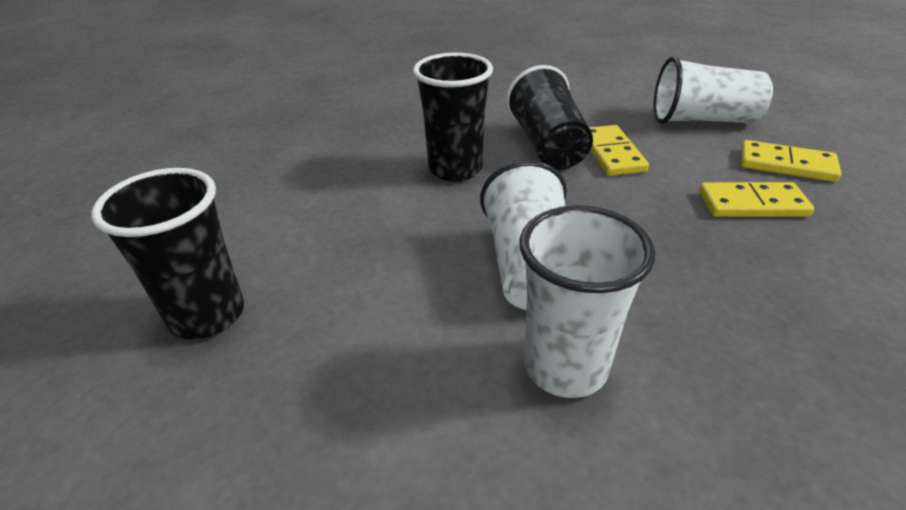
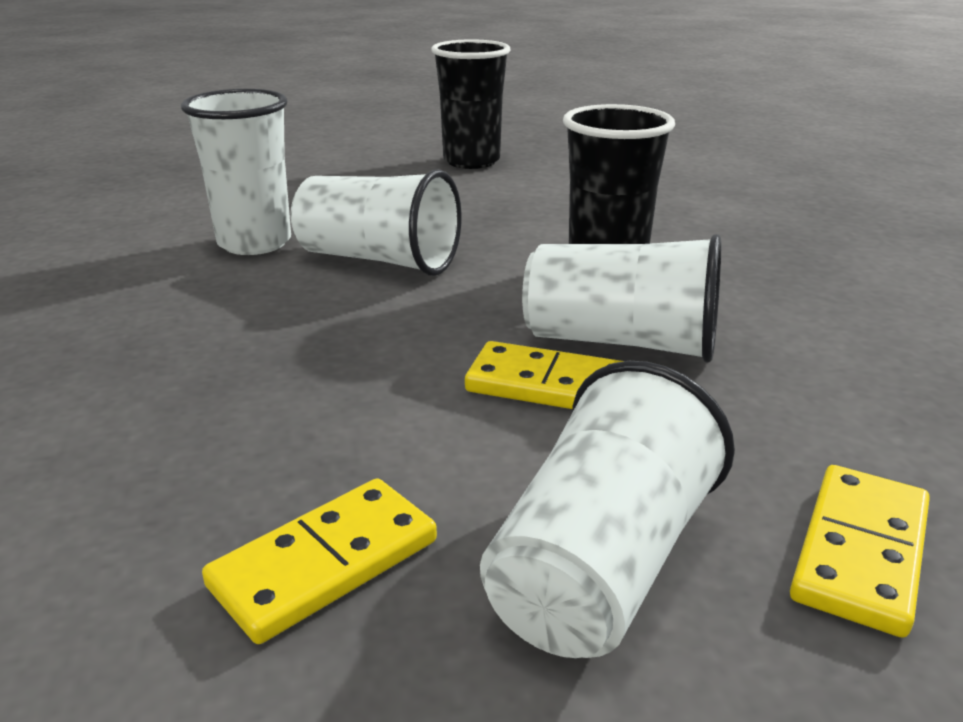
camera: 115 degrees right, 10 degrees down
(547, 146) = (622, 342): black cup -> white cup
(752, 204) = (286, 442): yellow domino -> yellow domino (860, 552)

